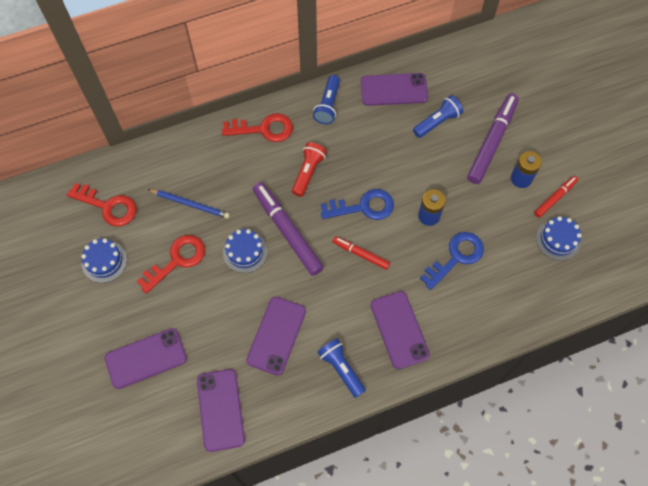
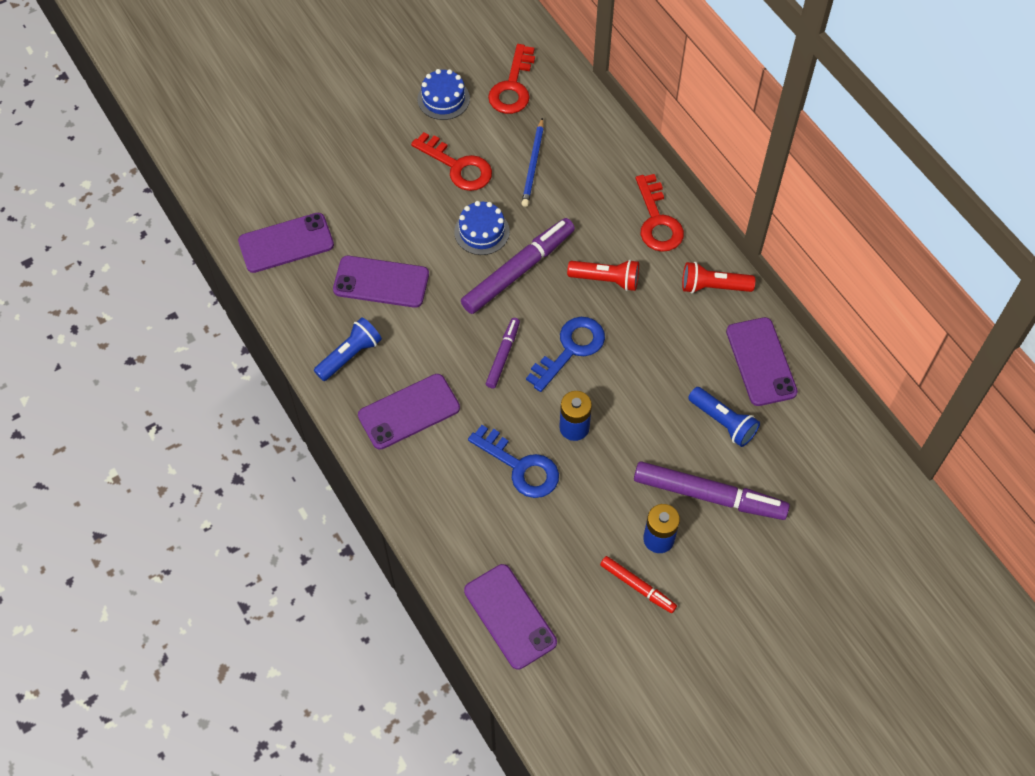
camera: 80 degrees right, 5 degrees down
(146, 358) = (335, 162): purple phone -> purple phone (510, 616)
(328, 105) = (713, 286): blue flashlight -> red flashlight
(361, 254) = (503, 355): red marker -> purple marker
(363, 207) = (570, 349): blue key -> blue key turned 120 degrees counterclockwise
(558, 239) = (572, 594): blue cake -> none

